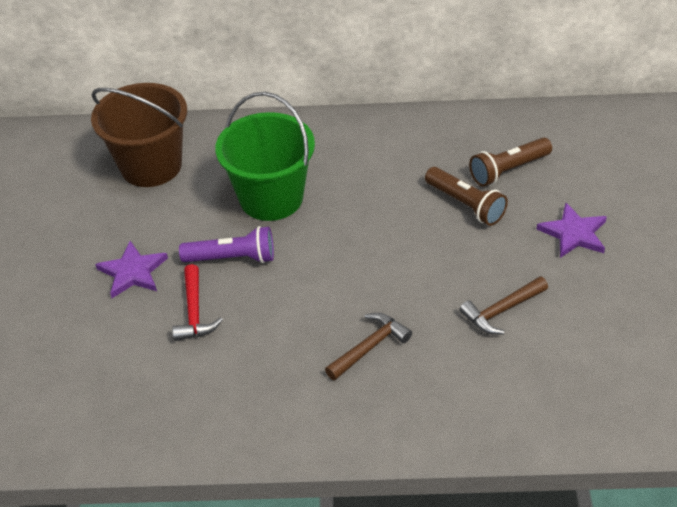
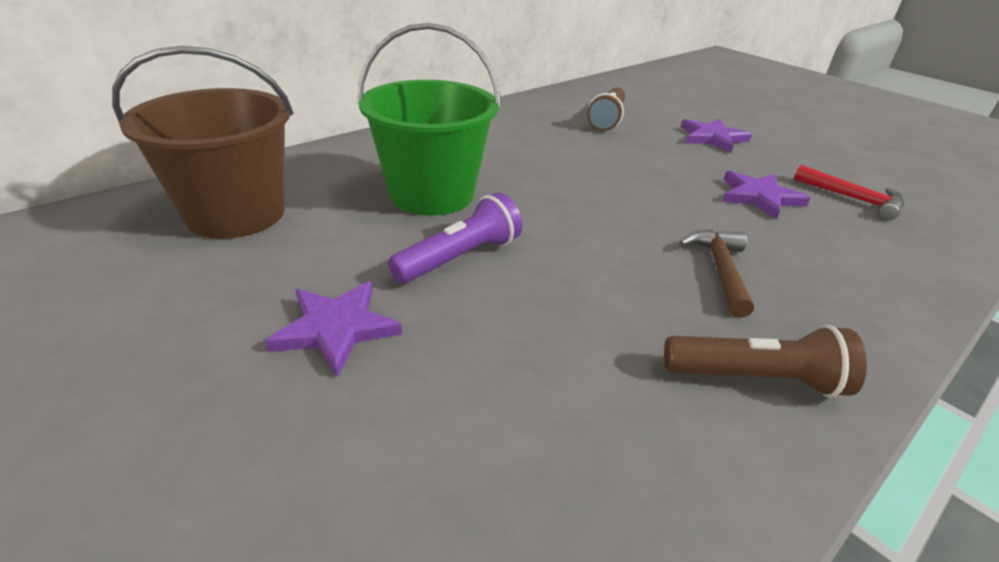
camera: 45 degrees left, 10 degrees down
(194, 312) = (488, 332): red hammer -> red hammer (853, 199)
(466, 205) = (613, 145): brown flashlight -> brown flashlight (756, 378)
(501, 311) = (759, 197): brown hammer -> purple star

